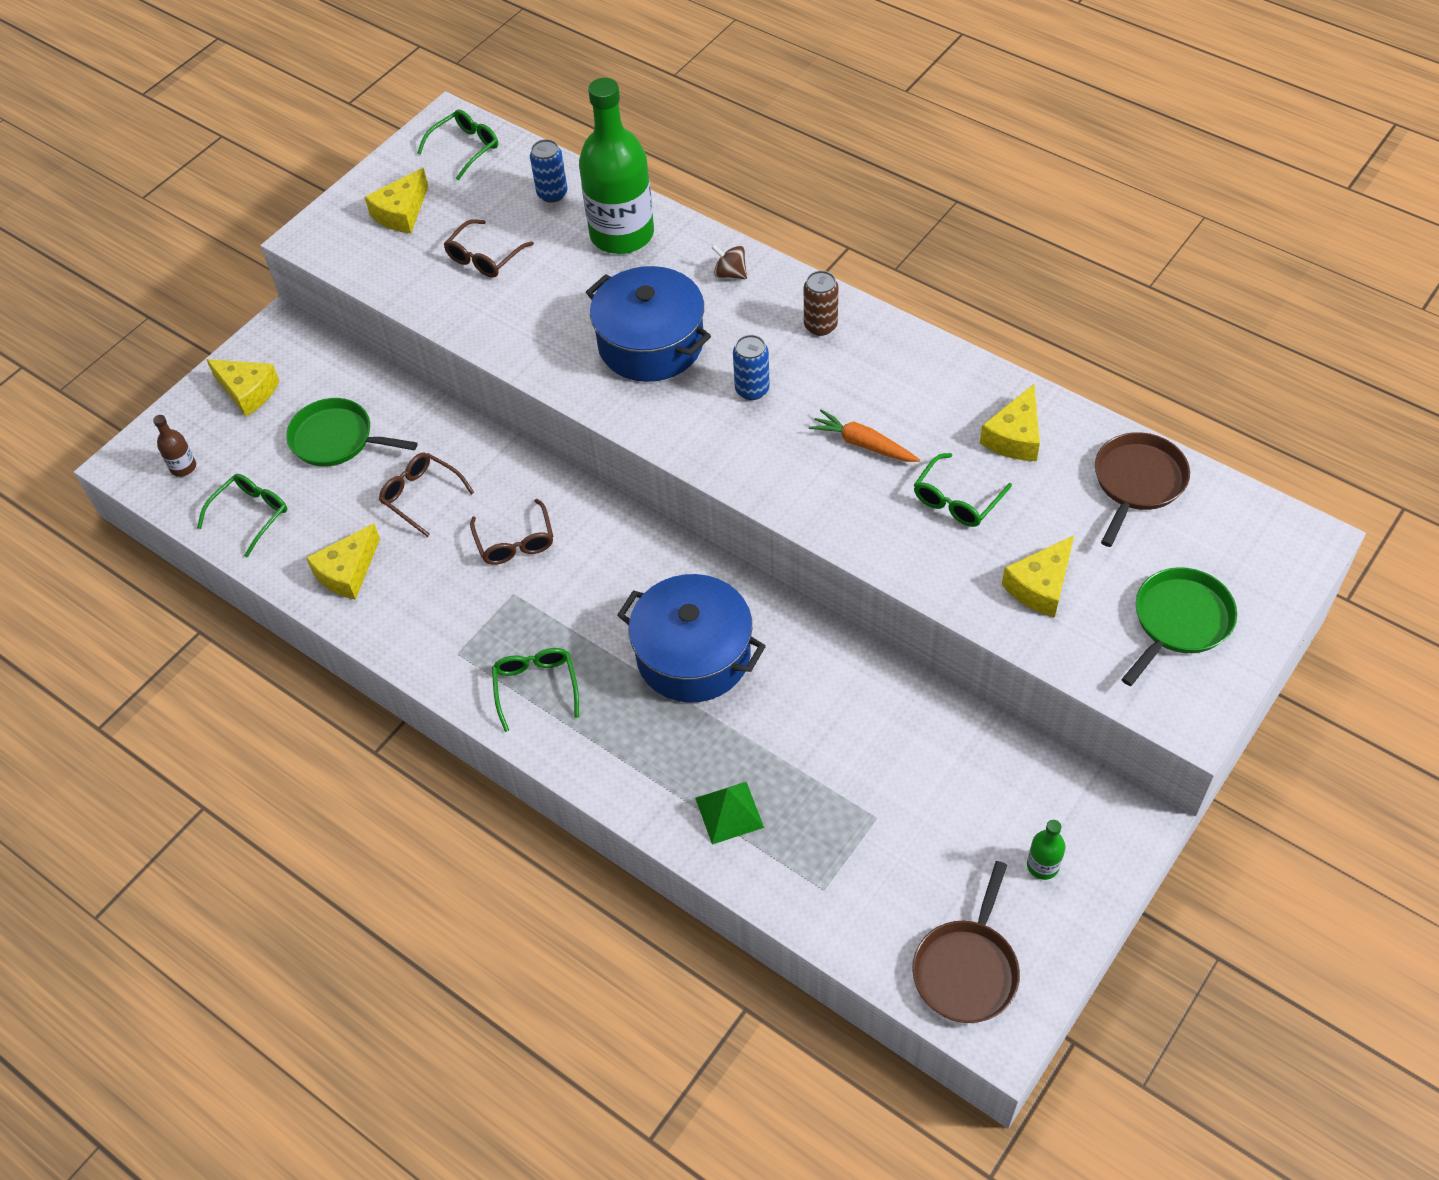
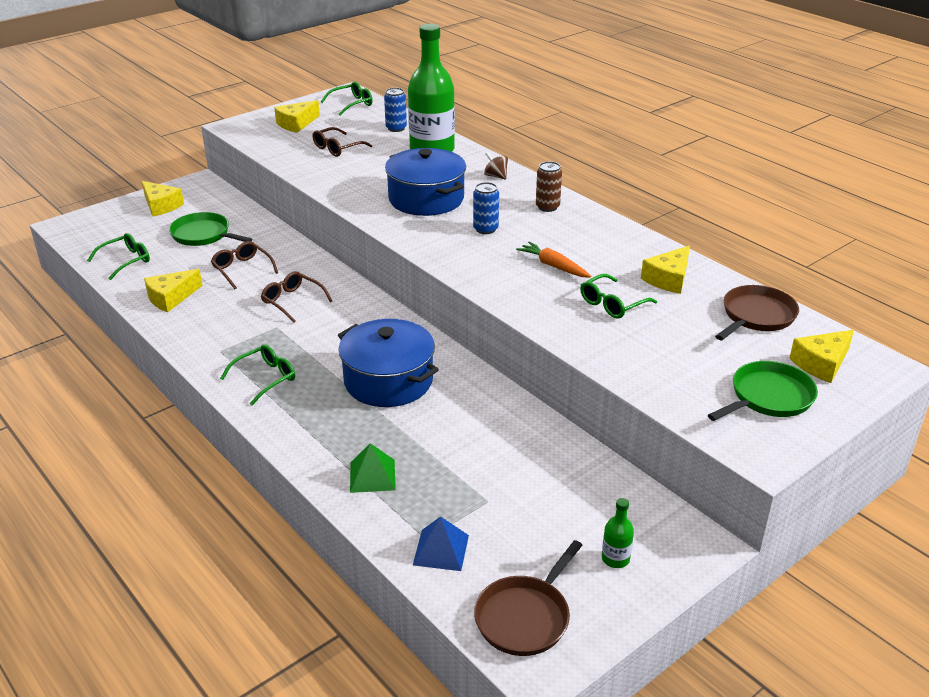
camera: 10 degrees right, 20 degrees down
(183, 467) = (98, 233): brown bottle -> none
(515, 542) = (292, 301): brown glasses -> brown glasses turned 135 degrees clockwise
(536, 687) = (265, 378): green glasses -> green glasses turned 45 degrees clockwise
(846, 901) = (441, 550): none -> blue pyramid
(1040, 586) = (661, 359): yellow cheese -> yellow cheese (821, 364)

